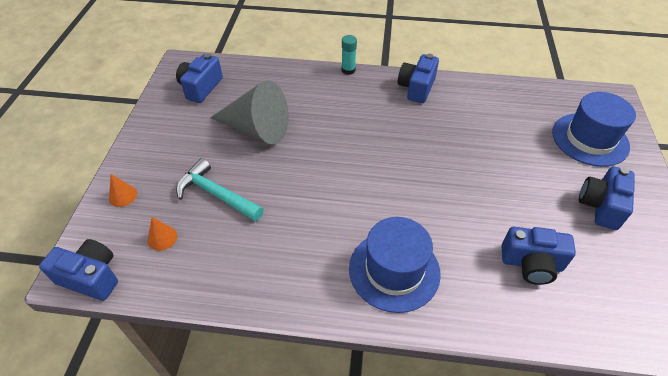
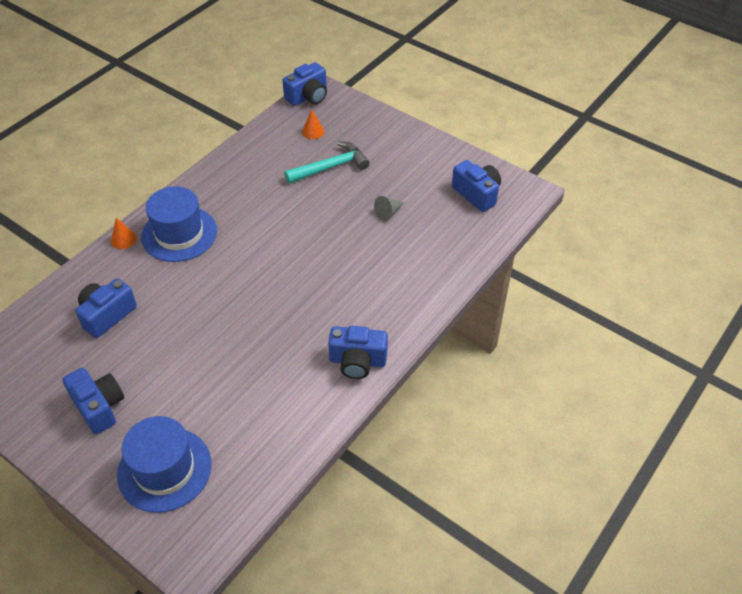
camera: 120 degrees right, 0 degrees up
(123, 196) = (370, 121): orange cone -> orange cone (123, 239)
(256, 129) = (388, 212): grey cone -> grey cone, size x0.40
(348, 70) = (430, 316): turquoise glue stick -> none
(416, 88) = (357, 361): blue camera -> blue camera turned 135 degrees clockwise

